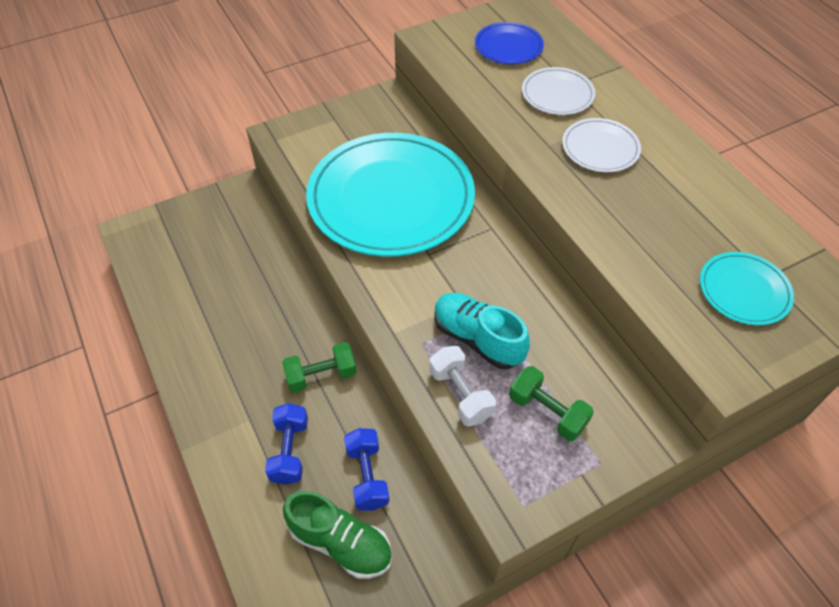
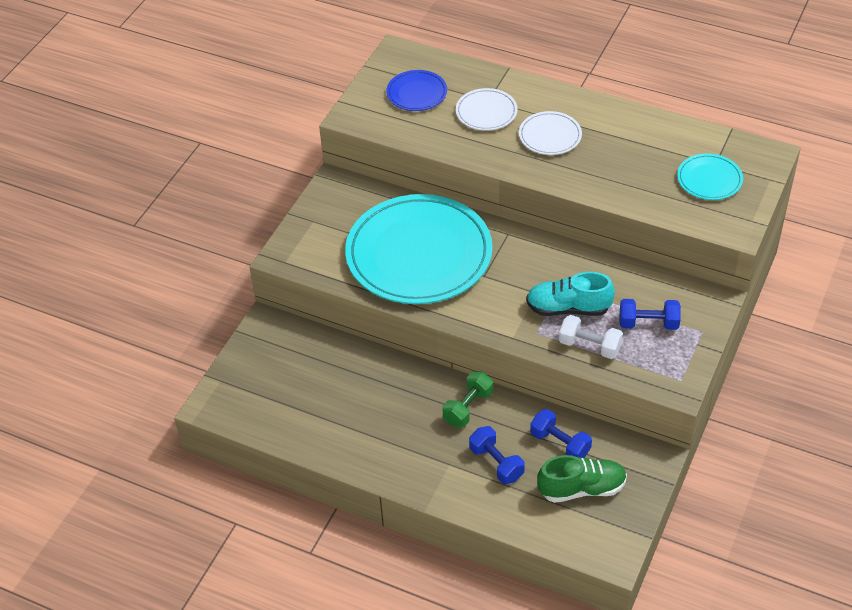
camera: 35 degrees left, 5 degrees down
(547, 412) = (648, 323): green dumbbell -> blue dumbbell

